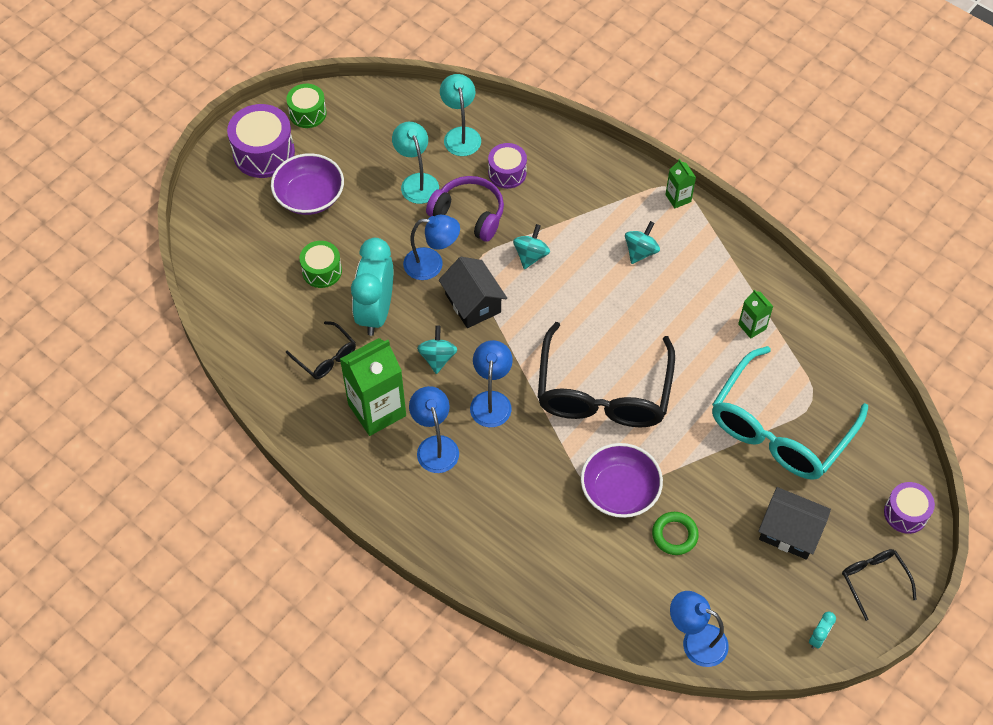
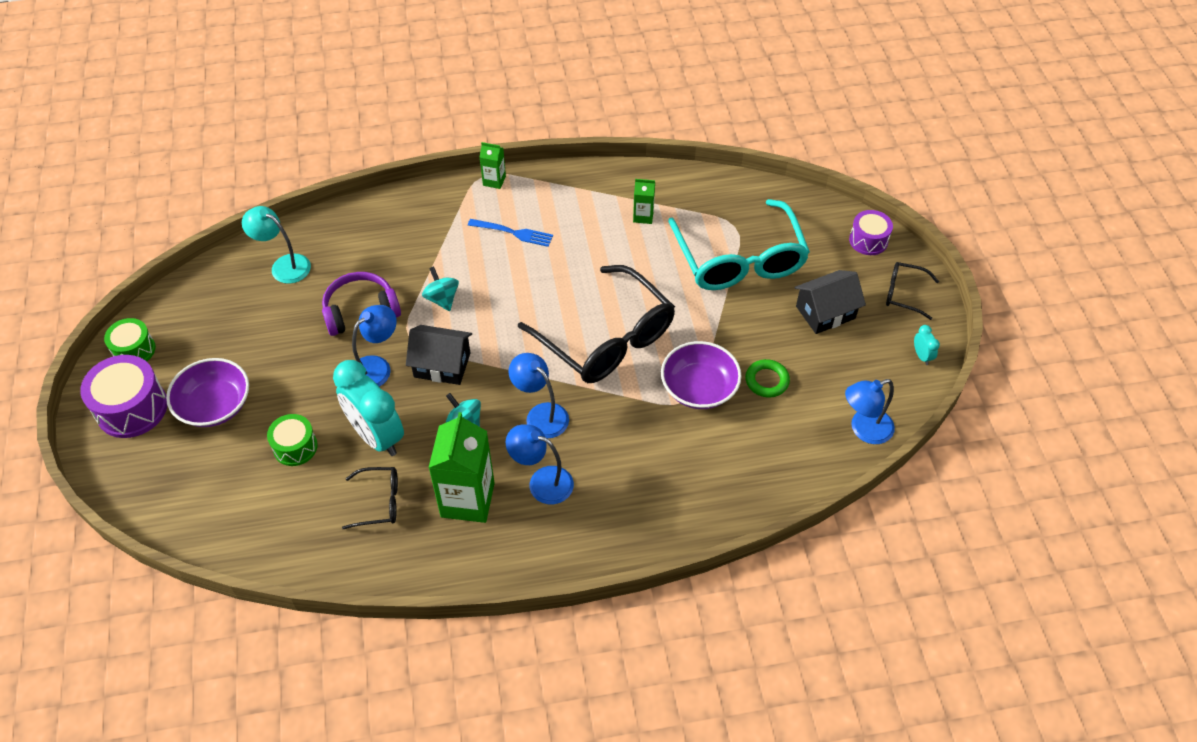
camera: 50 degrees left, 5 degrees down
(417, 182) = (291, 323): turquoise lamp -> none
(507, 173) = (353, 261): purple drum -> none
(640, 251) = (513, 233): turquoise spinning top -> blue fork

